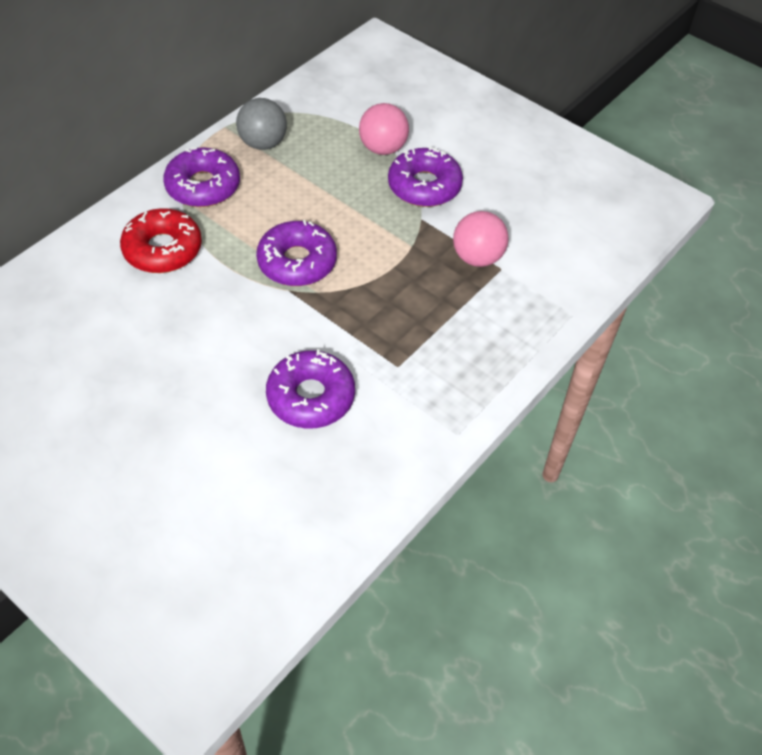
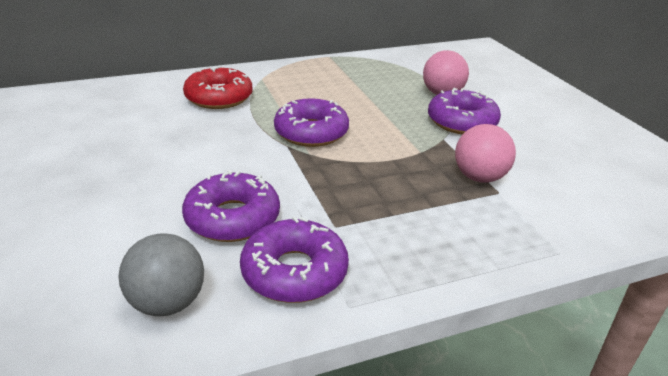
camera: 30 degrees right, 20 degrees down
(203, 186) = (283, 77): purple donut -> purple donut (294, 272)
(263, 143) = (349, 69): grey ball -> grey ball (168, 303)

